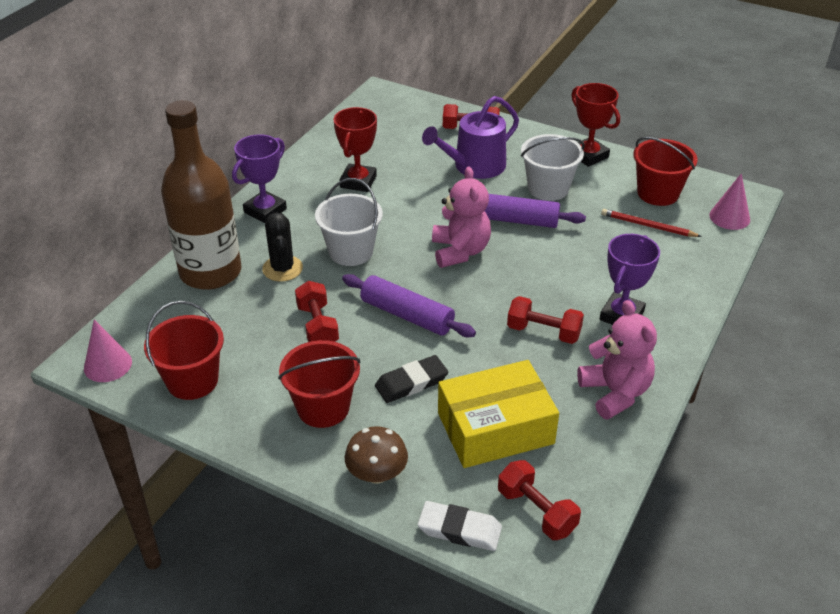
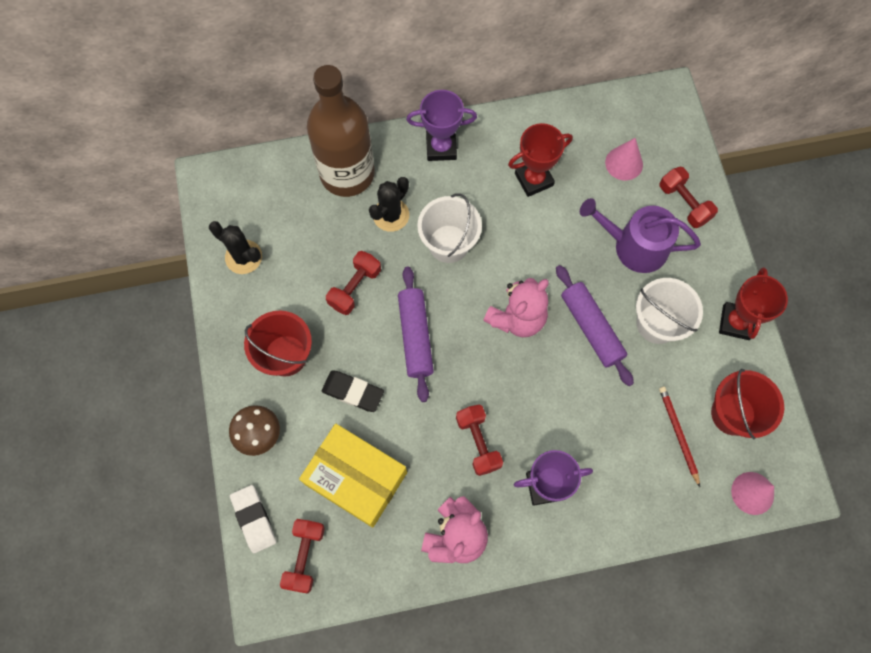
camera: 50 degrees right, 30 degrees up
(108, 365) = (215, 195): pink cone -> pink cone (624, 163)
(192, 381) = (243, 257): red bucket -> black cactus

